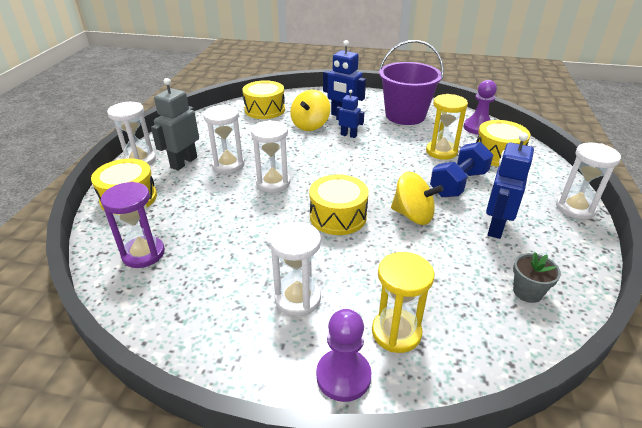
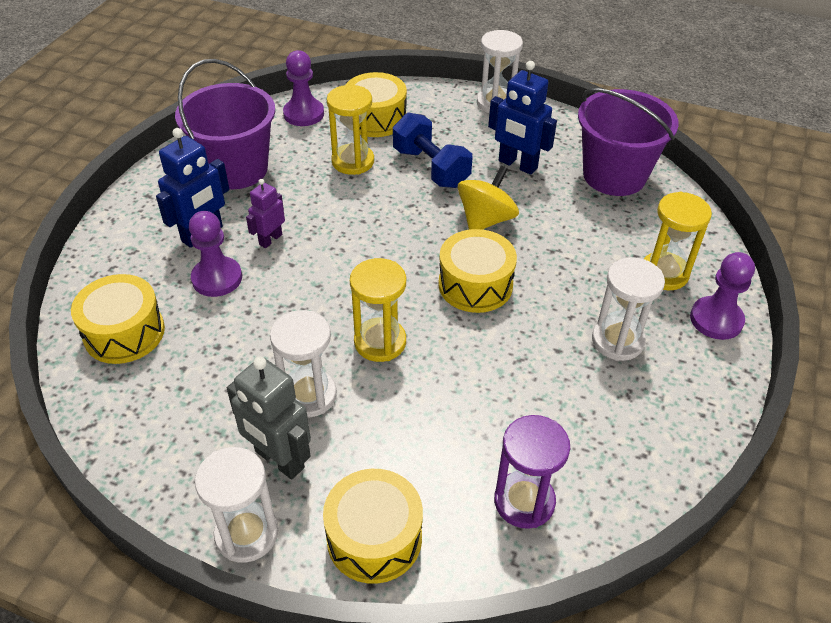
camera: 80 degrees left, 10 degrees up
(273, 183) = (380, 342): white hourglass -> yellow hourglass
(310, 125) = (217, 278): yellow spinning top -> purple pawn
(348, 135) = (270, 239): blue robot -> purple robot
(527, 292) = (614, 175): grey flower pot -> purple bucket

